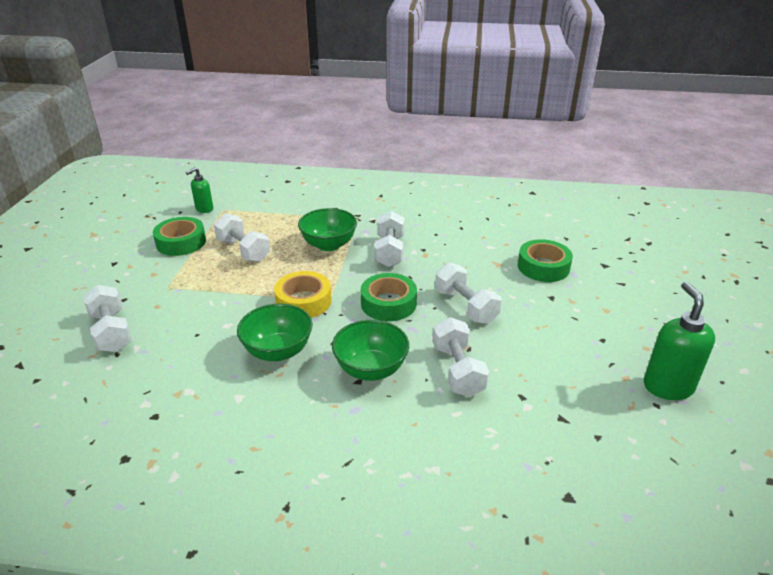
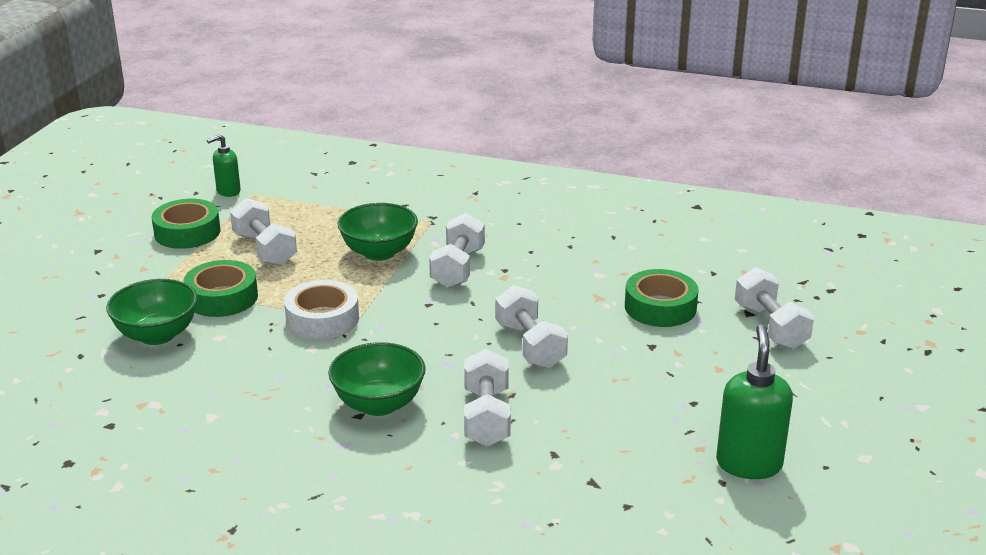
camera: 10 degrees right, 5 degrees down
(111, 332) = (79, 330): white dumbbell -> white dumbbell (770, 327)
(278, 351) = (272, 372): green bowl -> green bowl (157, 335)
(303, 301) = (322, 319): yellow tape -> white tape
(388, 303) = (430, 332): green tape -> green tape (222, 297)

